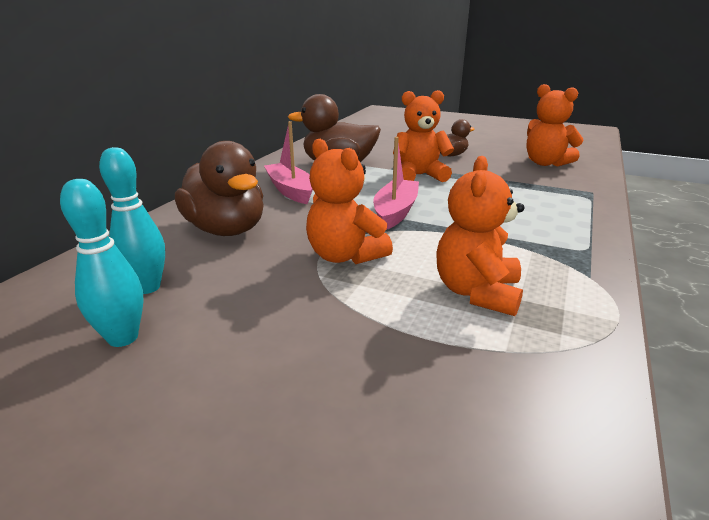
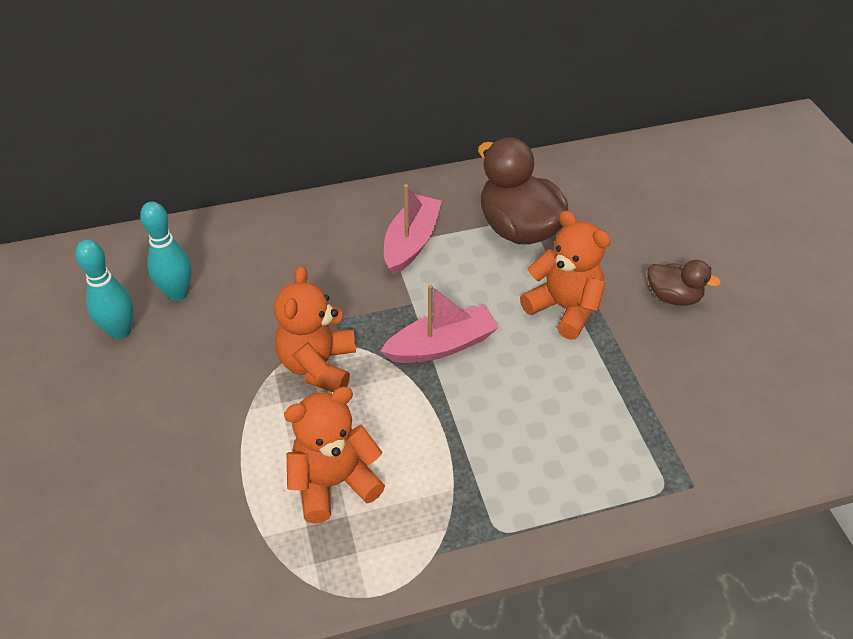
camera: 50 degrees right, 20 degrees up
(226, 229) = (293, 264): brown duck -> none
(545, 163) = (758, 400): orange teddy bear -> none

